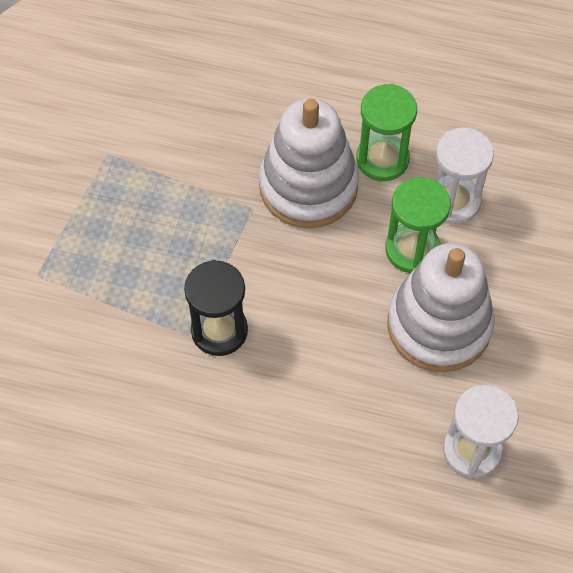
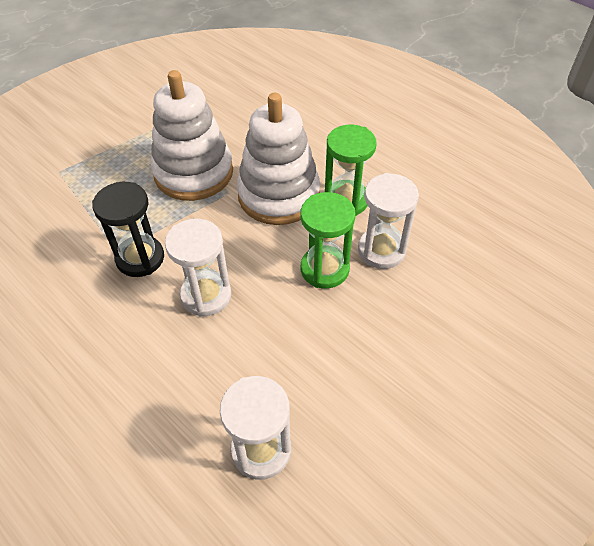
camera: 30 degrees right, 10 degrees down
(317, 336) = (206, 295): none -> white hourglass
(439, 325) = (306, 333): white stacking toy -> white stacking toy (193, 173)

